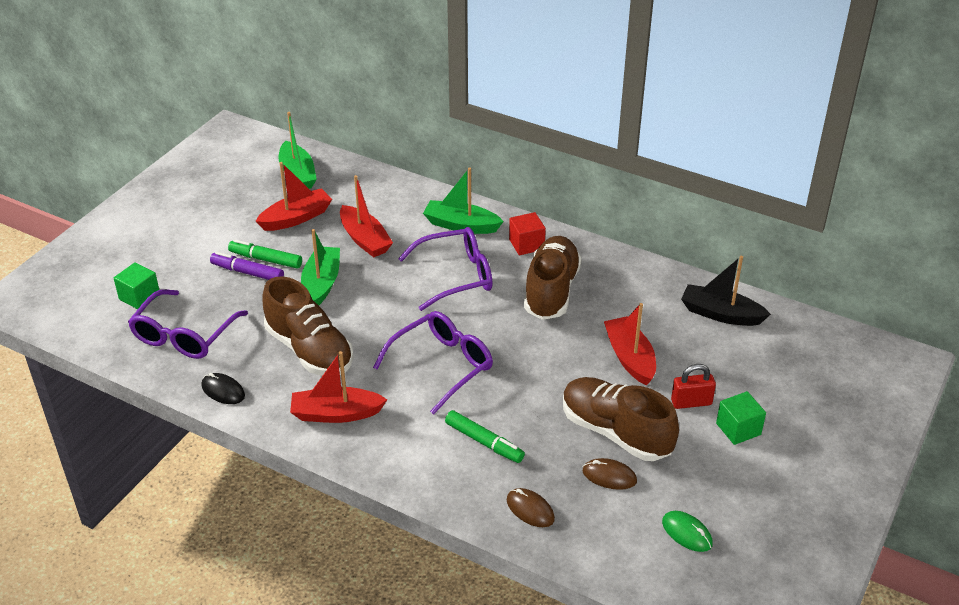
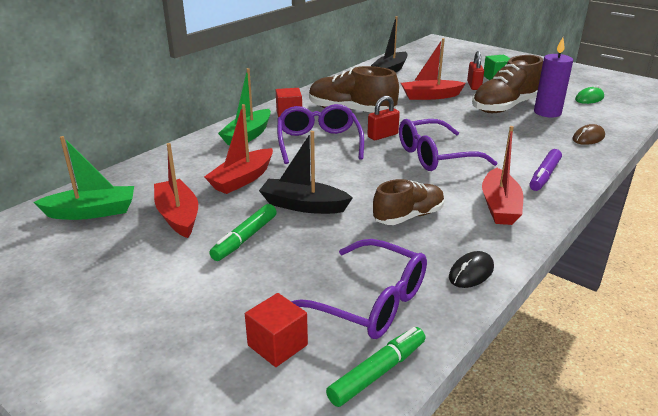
camera: 80 degrees left, 10 degrees down
(139, 297) = (277, 345): green cube -> red cube
(247, 272) = (263, 251): purple marker -> purple marker (544, 175)
(309, 350) = (408, 216): brown shoe -> brown shoe, size x0.65
(321, 283) = (303, 205): green boat -> black boat
(365, 239) = (242, 179): red boat -> red boat turned 150 degrees clockwise
(442, 366) = (435, 156): purple glasses -> purple glasses turned 75 degrees counterclockwise
(484, 442) = (523, 147): green marker -> green marker (378, 372)
(487, 322) = (382, 135): none -> red padlock
(609, 476) = (547, 112): brown mouse -> purple candle

